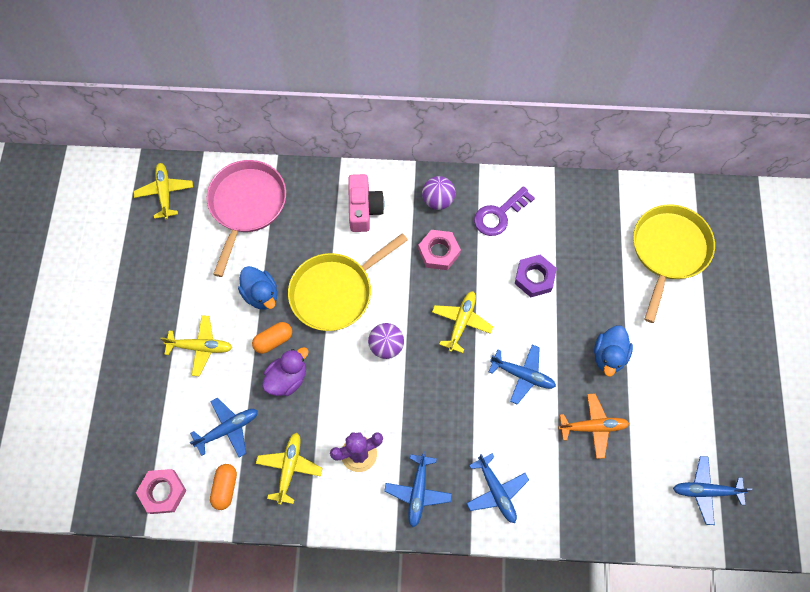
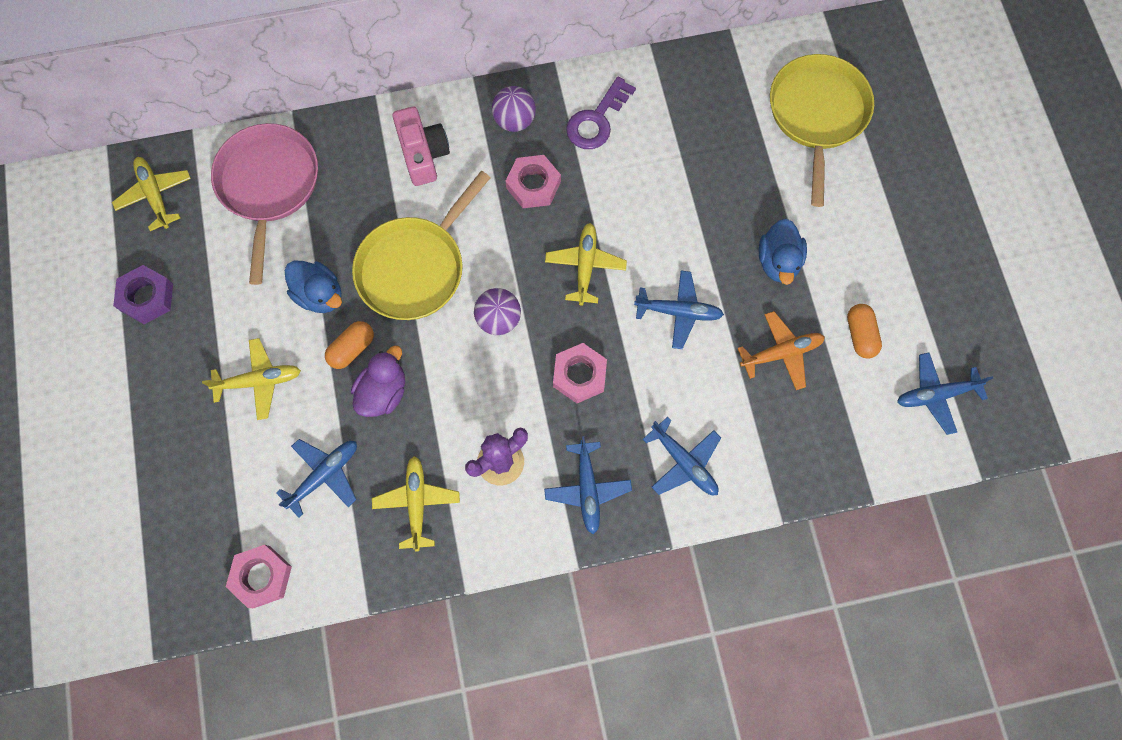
camera: 15 degrees left, 5 degrees up
(225, 488) = (341, 550): orange capsule -> orange capsule (860, 335)
(435, 404) = (579, 375): none -> pink nut
(534, 278) = (661, 188): purple nut -> purple nut (147, 297)

